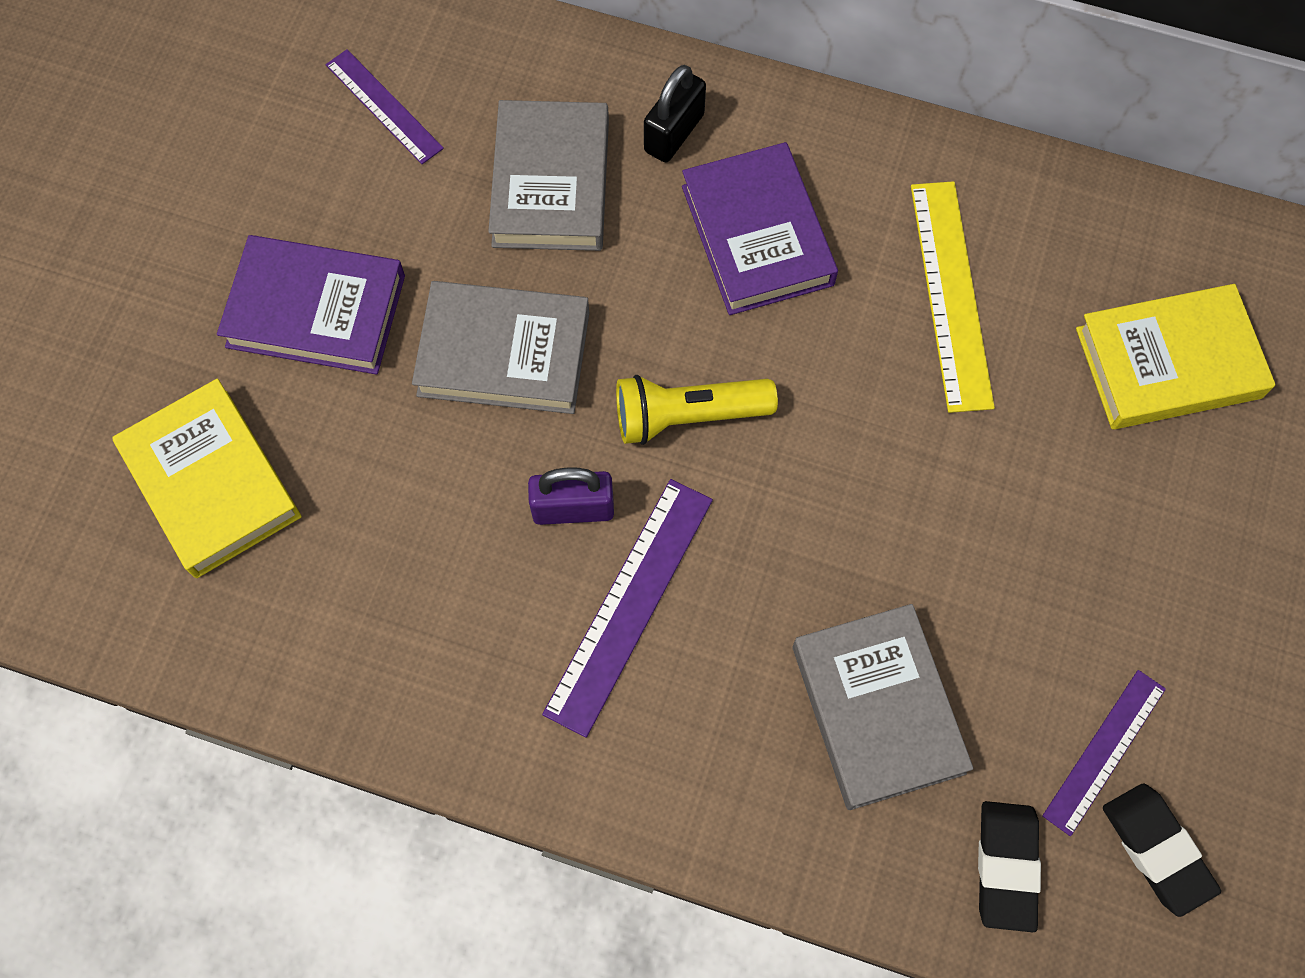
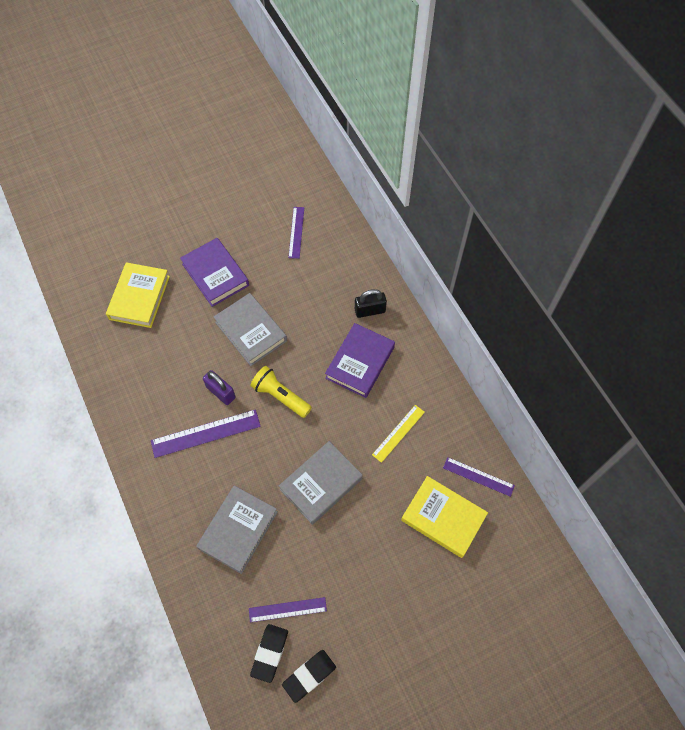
camera: 45 degrees right, 5 degrees down
(551, 183) = (318, 294): grey book -> grey book (321, 484)
(951, 294) = (398, 433): yellow ruler -> yellow ruler, size x0.65
(1006, 866) = (222, 611): black eraser -> black eraser (309, 676)
(1146, 247) = (478, 476): none -> purple ruler

